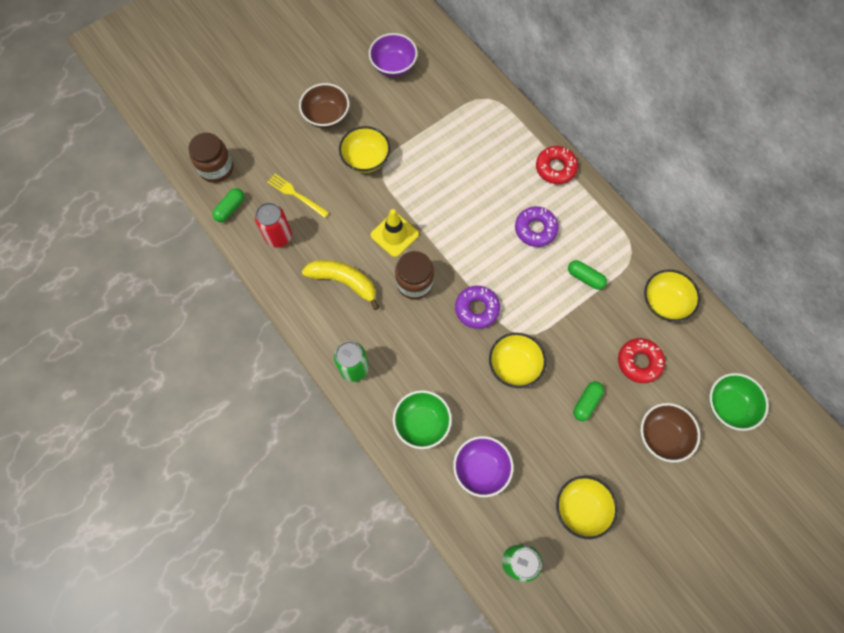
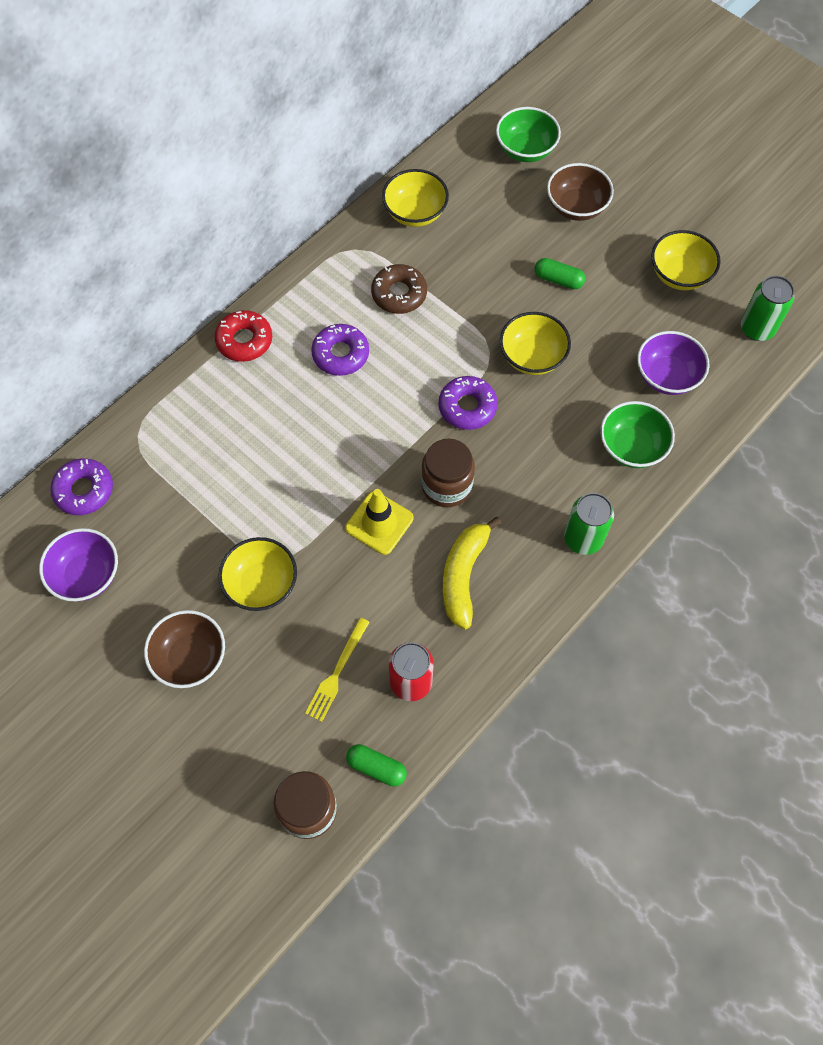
camera: 100 degrees left, 5 degrees down
(453, 67) = (84, 490): none -> purple donut
(585, 277) = (399, 294): green capsule -> brown donut
(639, 362) = (495, 233): red donut -> none

